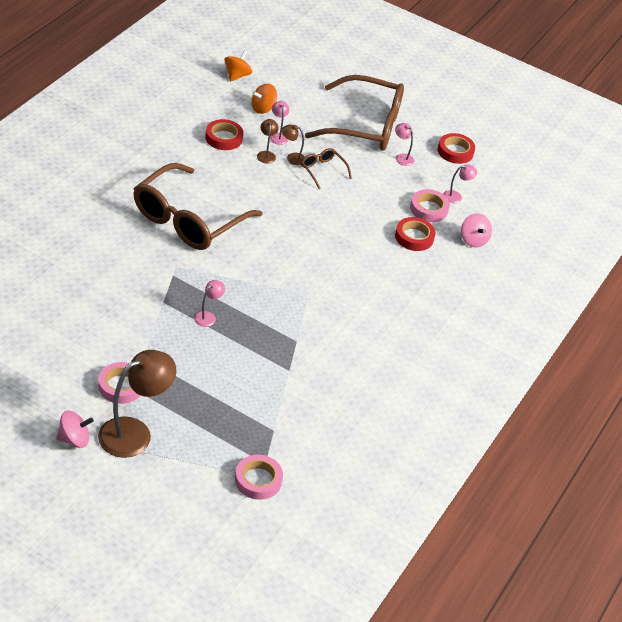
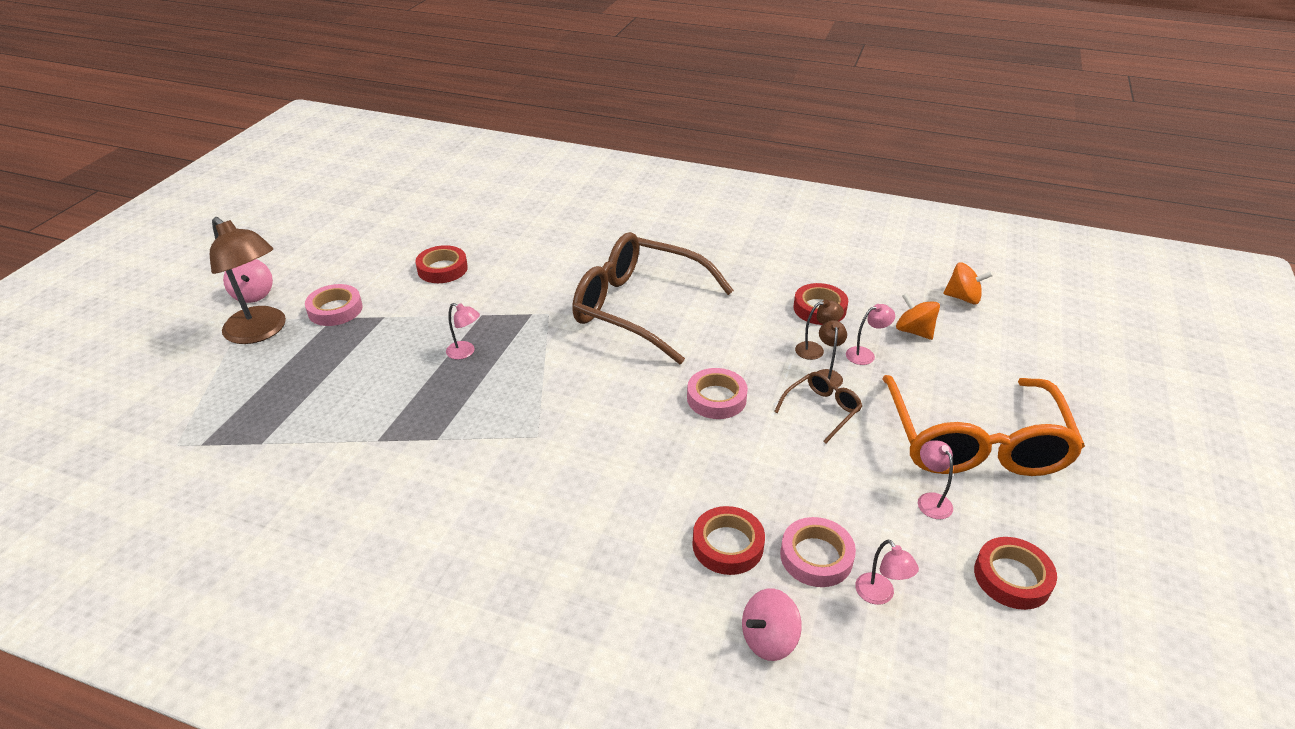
camera: 85 degrees right, 5 degrees down
(87, 316) = (442, 269): none -> red tape
(258, 480) = (171, 442): pink tape -> pink tape (716, 398)
(366, 125) = (974, 442): brown glasses -> orange glasses
(402, 157) = (930, 500): pink lamp -> pink lamp turned 60 degrees counterclockwise

